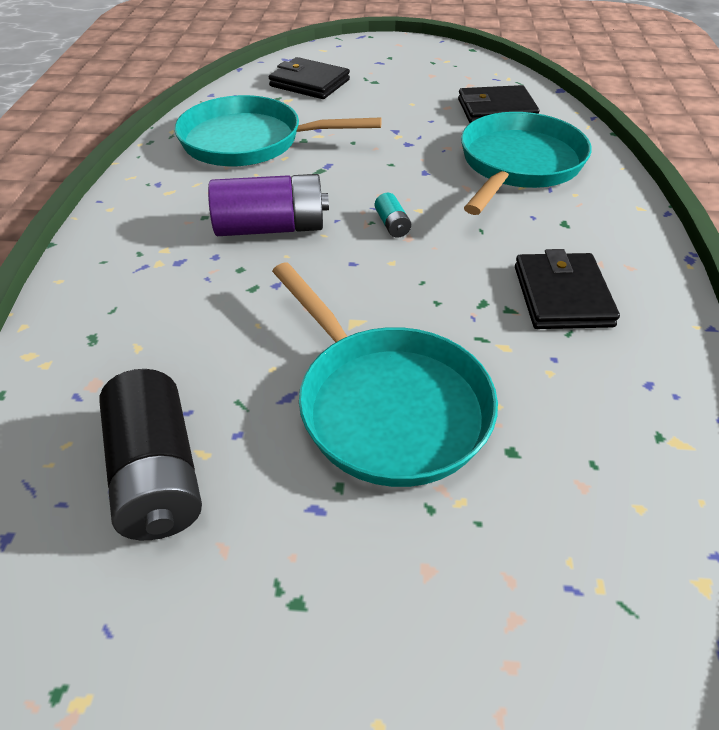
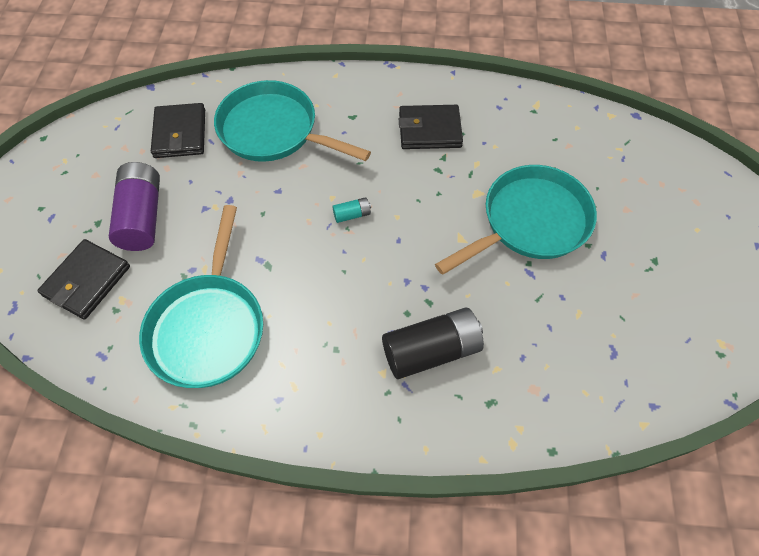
camera: 90 degrees left, 15 degrees up
(157, 474) = (598, 334): black battery -> black battery (431, 351)
(271, 228) = (354, 296): purple battery -> purple battery (142, 217)

